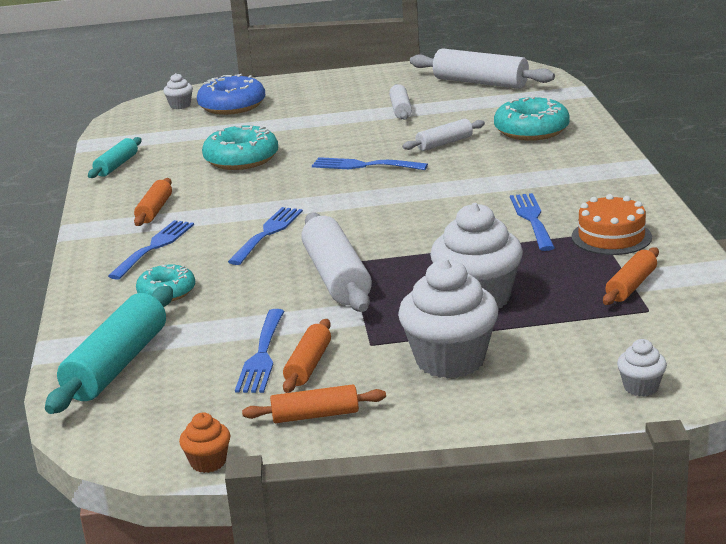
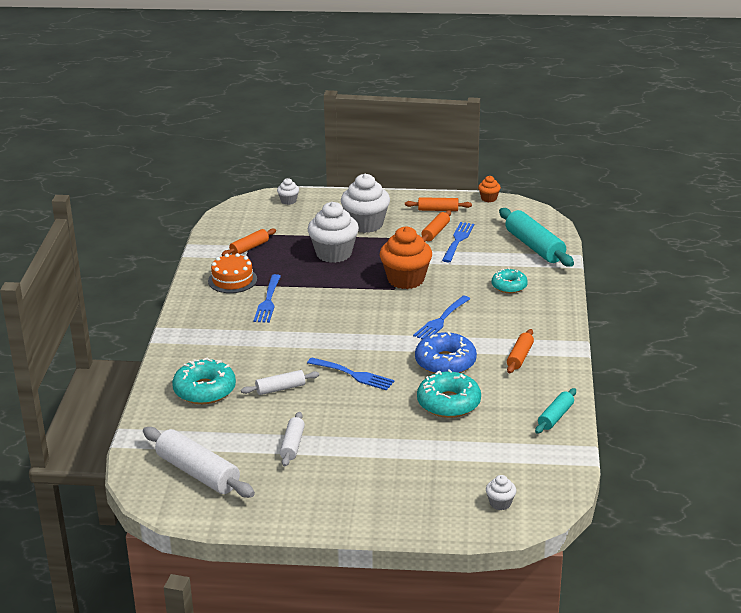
camera: 170 degrees left, 5 degrees up
(117, 365) = (534, 246): turquoise rolling pin -> turquoise rolling pin turned 60 degrees counterclockwise
(154, 247) = (518, 322): blue fork -> none
(232, 106) = (447, 489): blue donut -> blue donut (445, 362)
(337, 277) = (406, 279): white rolling pin -> orange cupcake

